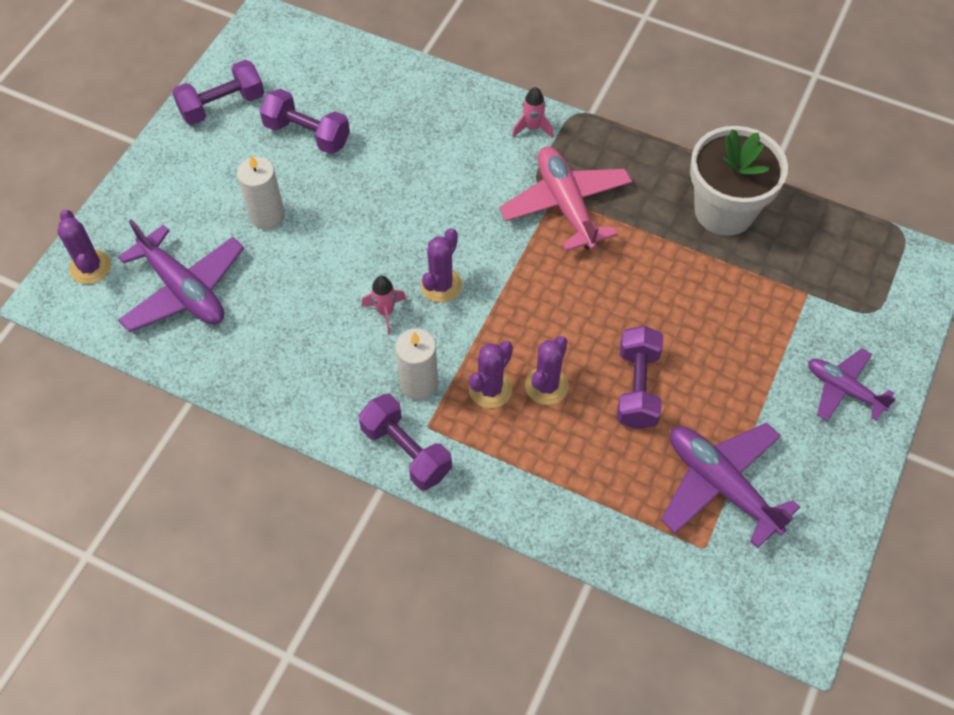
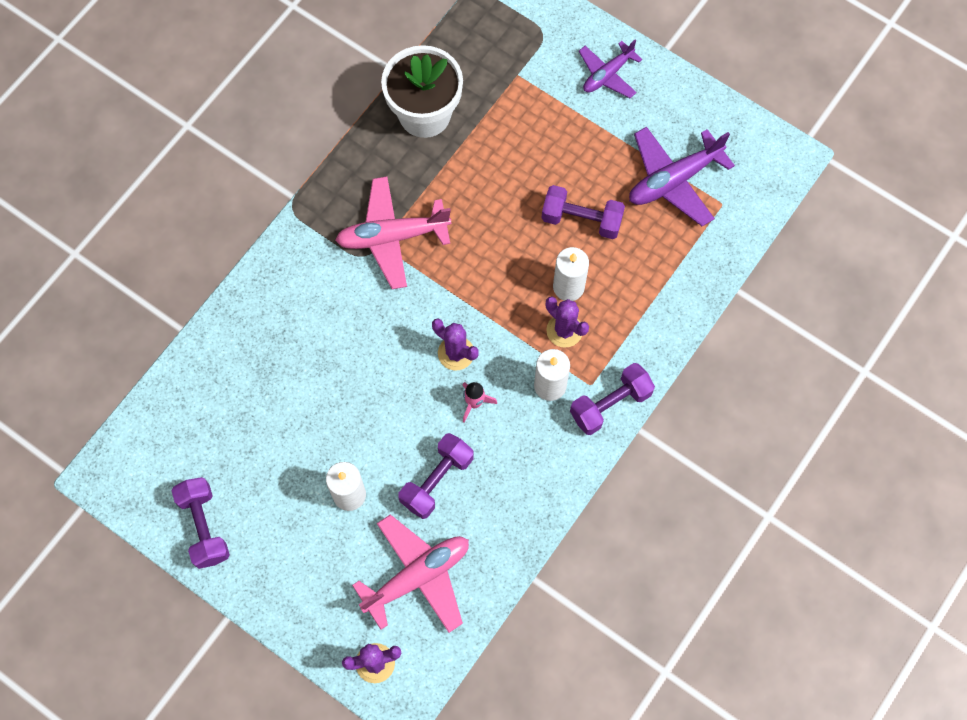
camera: 80 degrees left, 10 degrees up
(183, 289) = (417, 576): purple plane -> pink plane
(307, 134) = (260, 449): purple dumbbell -> purple dumbbell (437, 480)
(532, 128) = (300, 248): pink rocket -> none
(546, 386) = (568, 287): purple cactus -> white candle

